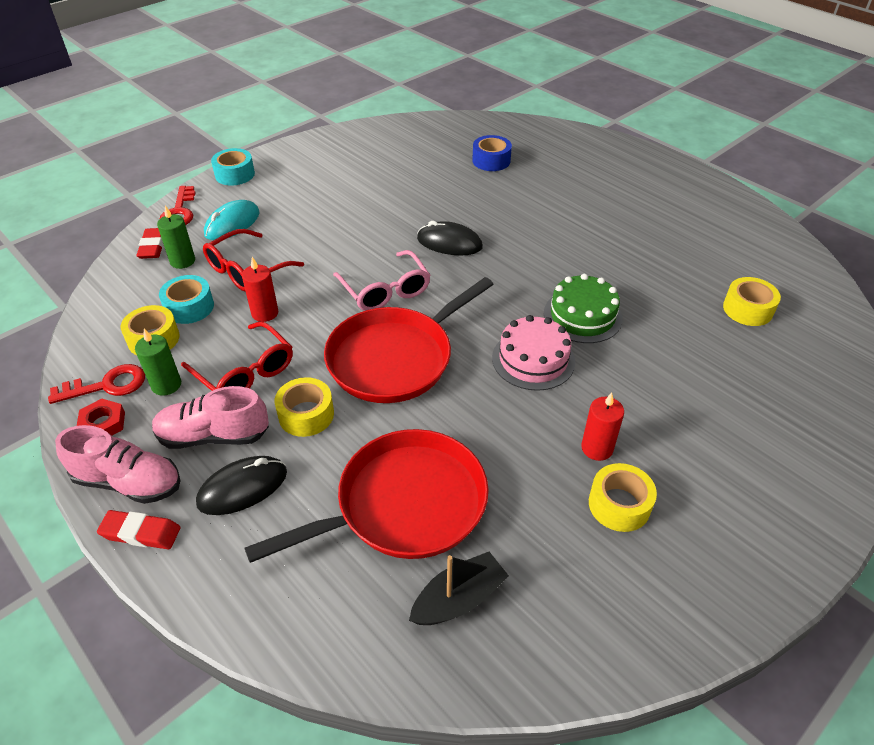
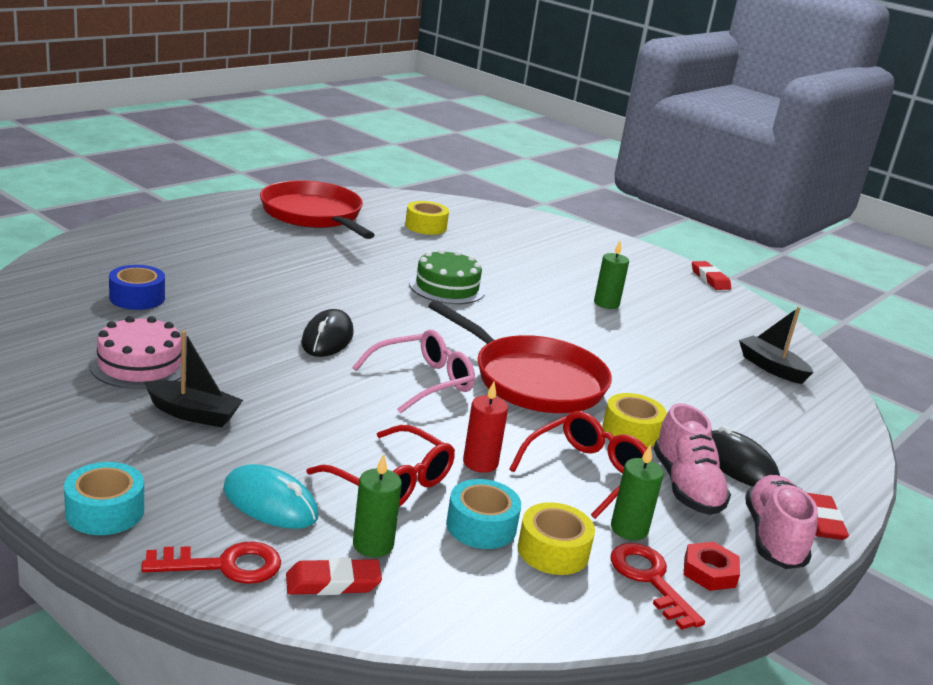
camera: 100 degrees left, 20 degrees down
(332, 193) = (193, 414): none -> black boat
(404, 504) = (705, 384): red pan -> red pan (314, 215)
(533, 359) = (513, 315): pink cake -> pink cake (140, 364)
(597, 448) = (606, 303): red candle -> green candle
(619, 505) = (656, 304): yellow tape -> none
(751, 607) = (710, 279): none -> red eraser

